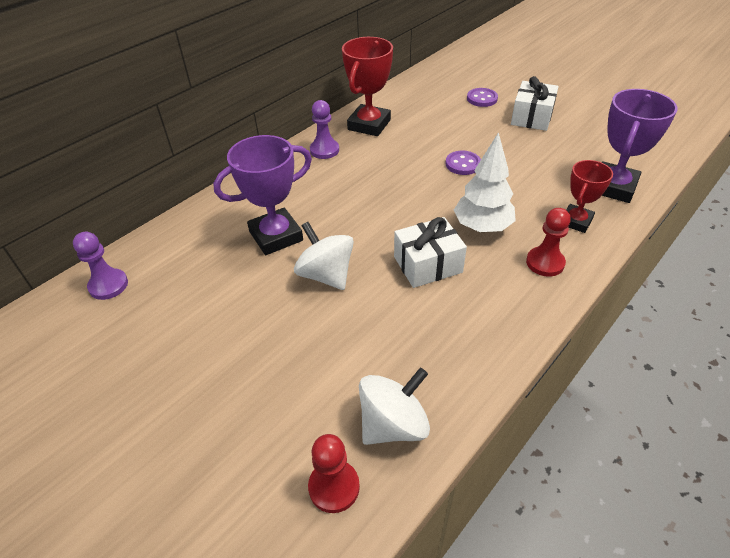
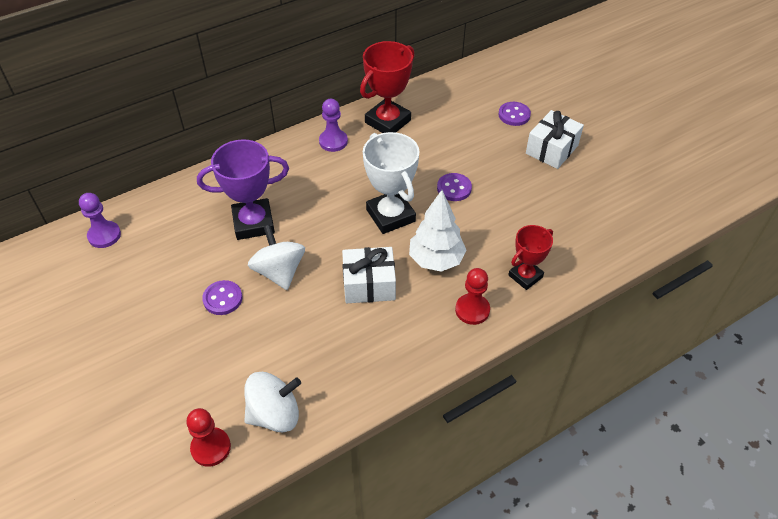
camera: 15 degrees right, 5 degrees up
(274, 316) = (222, 299): none -> purple button
(415, 199) = (390, 215): none -> white trophy
(613, 187) = (584, 249): purple trophy -> none

